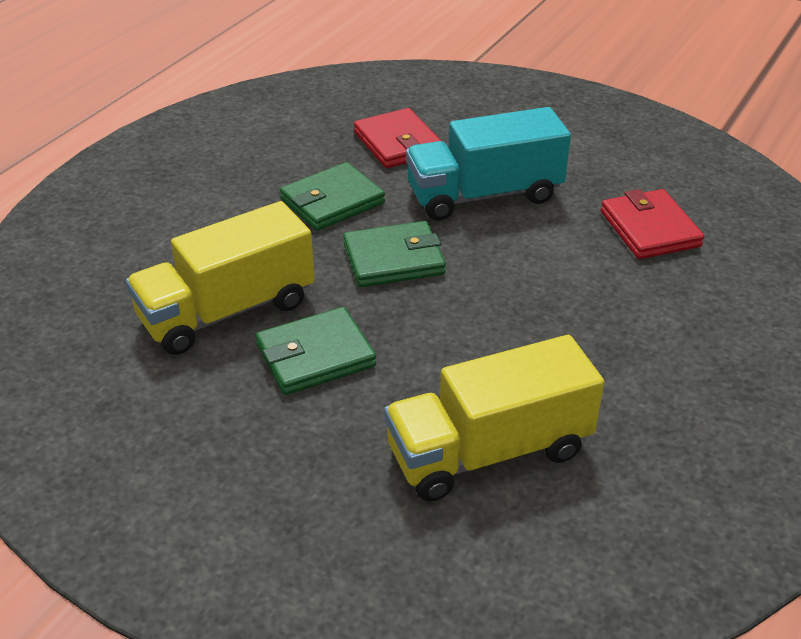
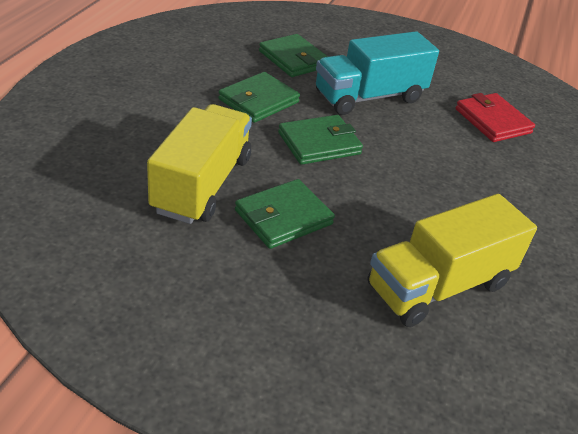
camera: 15 degrees left, 0 degrees up
(227, 311) = (202, 184): yellow truck -> yellow truck turned 150 degrees clockwise
(398, 143) = (293, 59): red wallet -> green wallet

